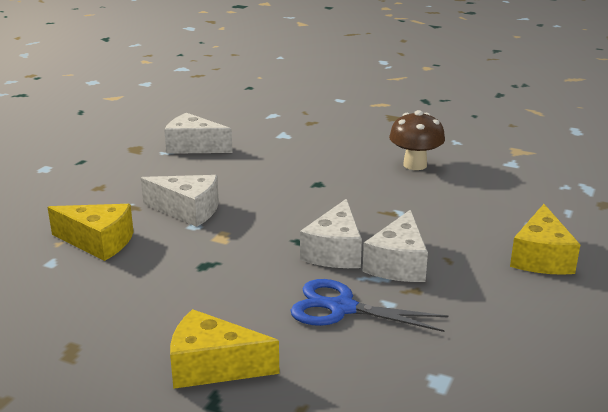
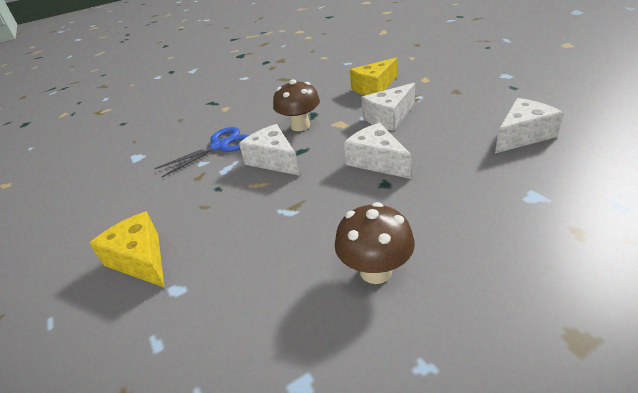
camera: 130 degrees right, 10 degrees up
(212, 366) = (231, 105): yellow cheese -> none
(244, 263) = (300, 126): none -> brown mushroom
(398, 264) = (228, 181): white cheese -> white cheese (377, 161)

